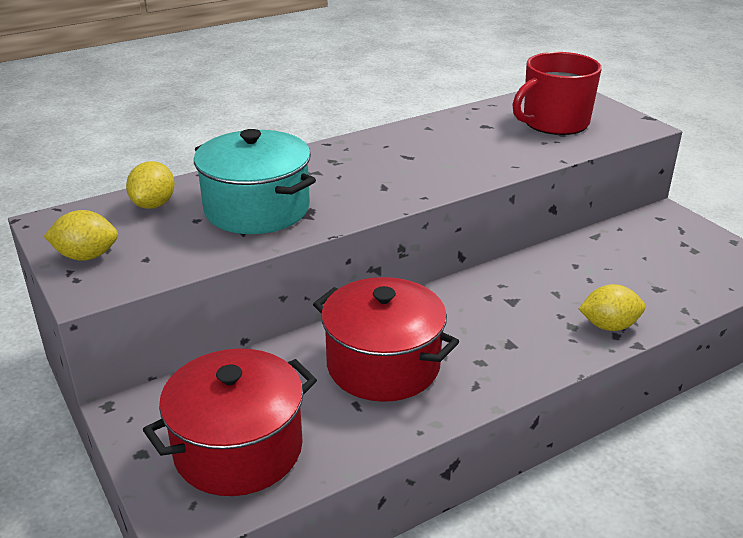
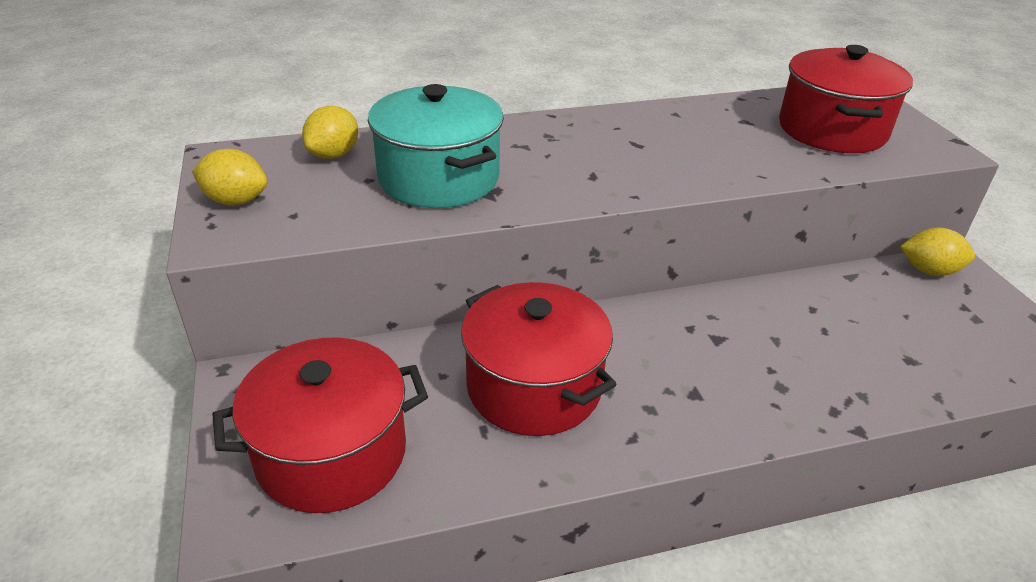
camera: 15 degrees right, 5 degrees up
(554, 123) = (832, 130): red mug -> red pot
(609, 326) = (829, 396): yellow lemon -> yellow lemon (929, 271)

